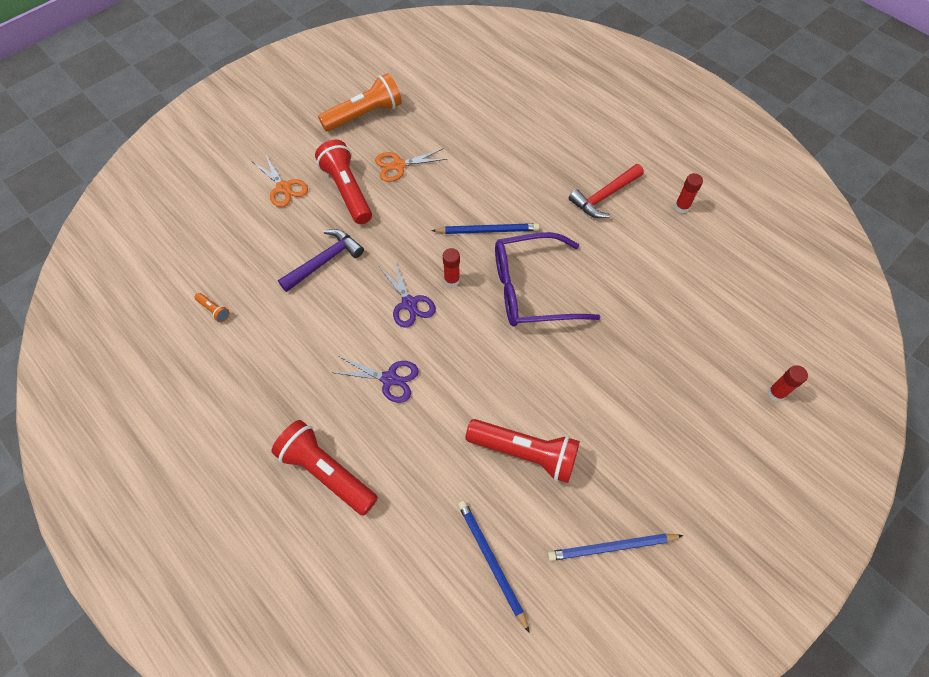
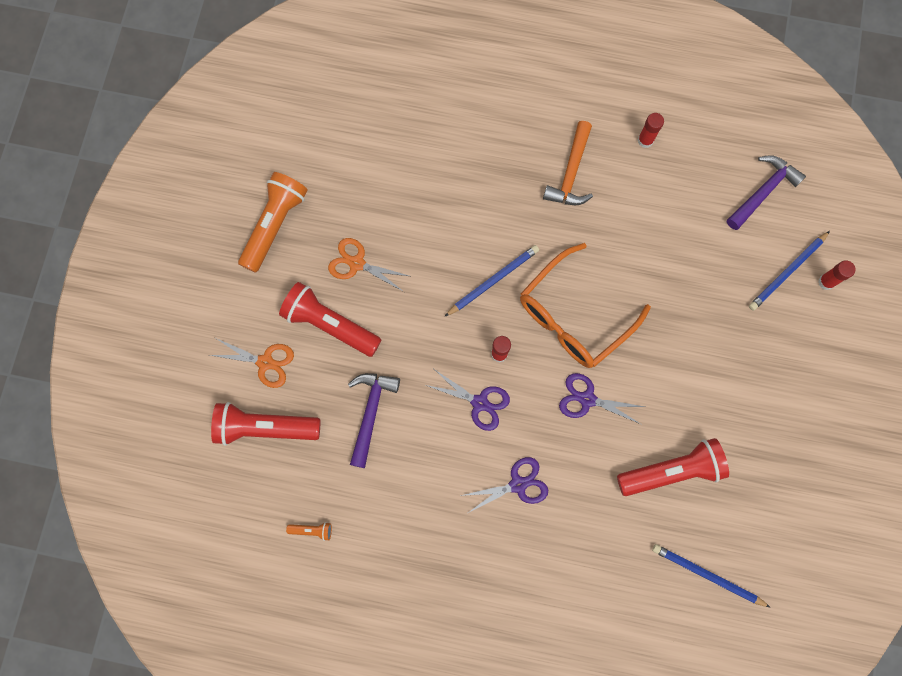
camera: 35 degrees left, 15 degrees up
(327, 472) = (531, 599): red flashlight -> red flashlight (265, 427)
(398, 165) = (356, 263): orange scissors -> orange scissors turned 75 degrees clockwise
(495, 353) = (587, 399): none -> purple scissors
(532, 289) = (574, 315): purple glasses -> orange glasses
(604, 196) = (571, 173): red hammer -> orange hammer
(611, 547) = (784, 500): blue pencil -> blue pencil (787, 272)
(761, 294) = (763, 192): none -> purple hammer

